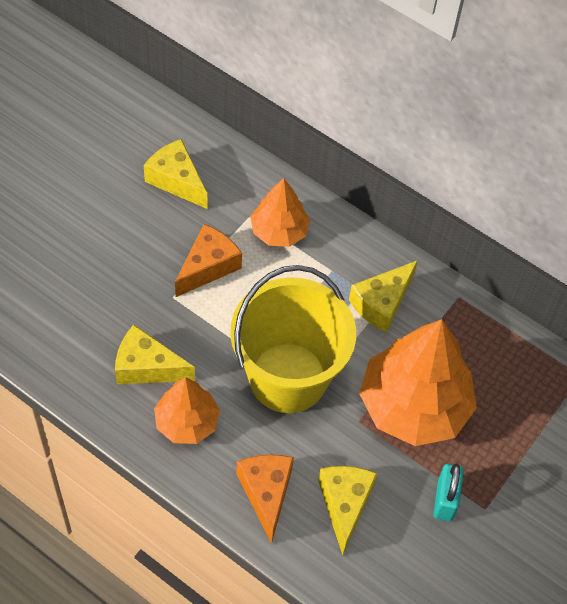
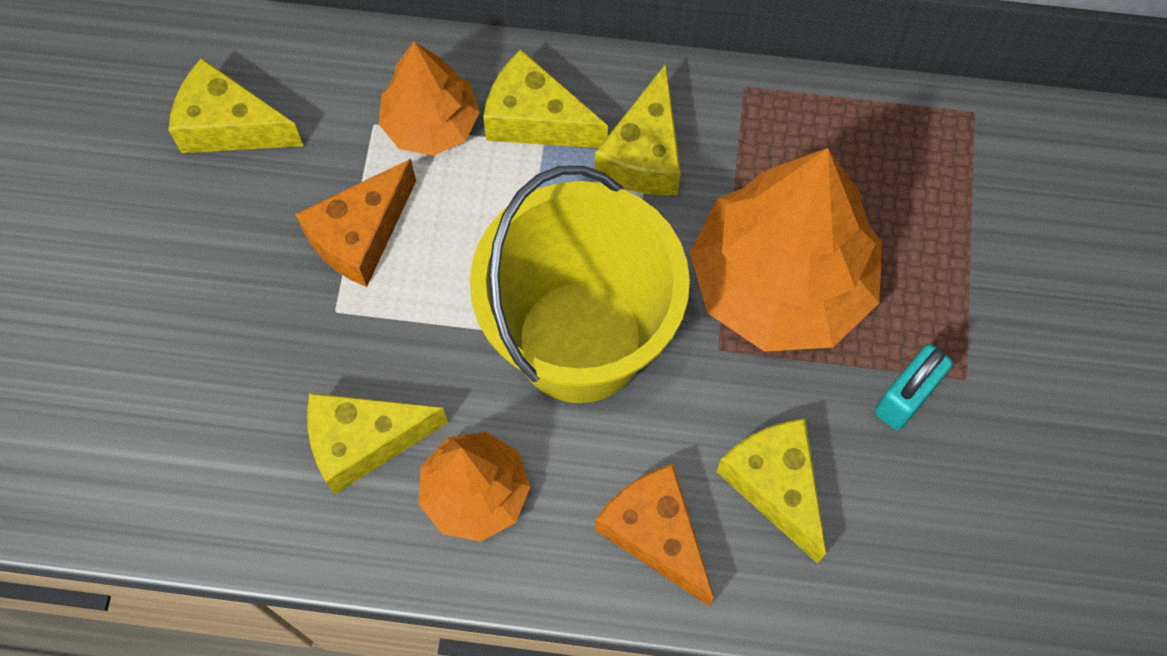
camera: 25 degrees left, 10 degrees up
(208, 267) = (360, 235): orange cheese -> orange cheese turned 150 degrees counterclockwise
(335, 256) = (536, 119): none -> yellow cheese
(445, 500) = (905, 398): turquoise padlock -> turquoise padlock turned 60 degrees clockwise

